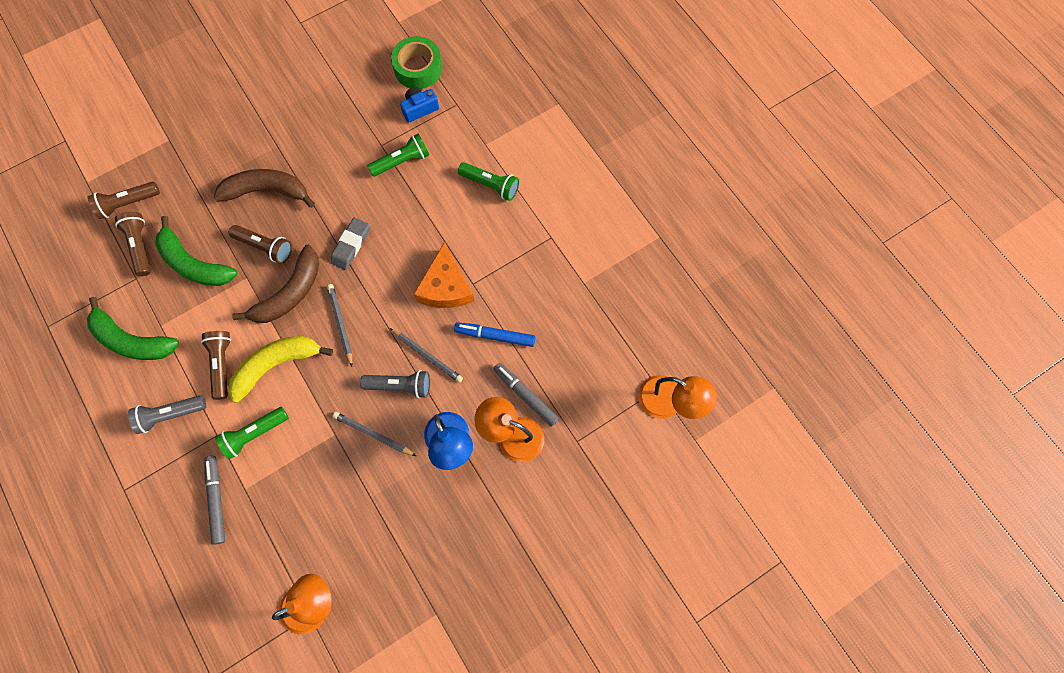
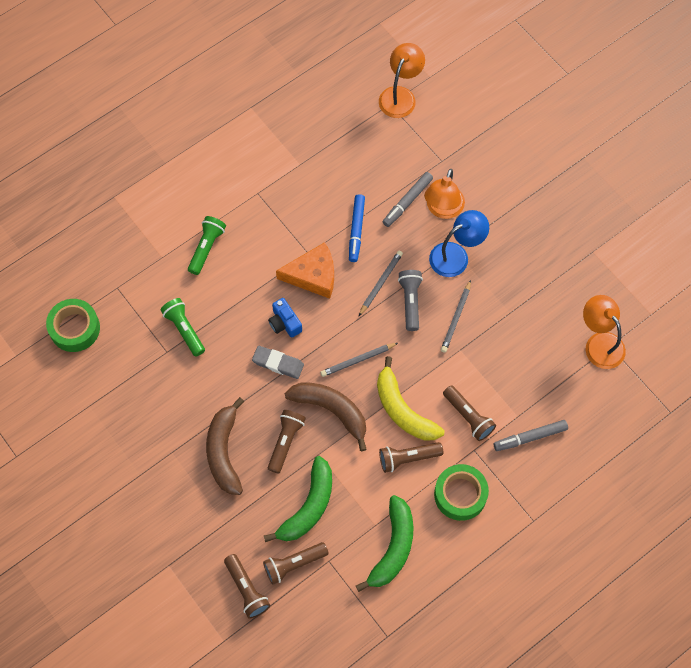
camera: 95 degrees left, 5 degrees down
(170, 414) = (460, 494): grey flashlight -> green tape
(254, 434) = (468, 417): green flashlight -> brown flashlight
(419, 109) = (123, 321): blue camera -> blue camera (284, 323)

